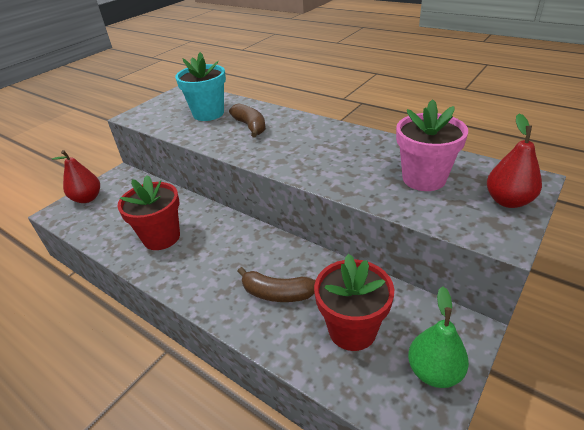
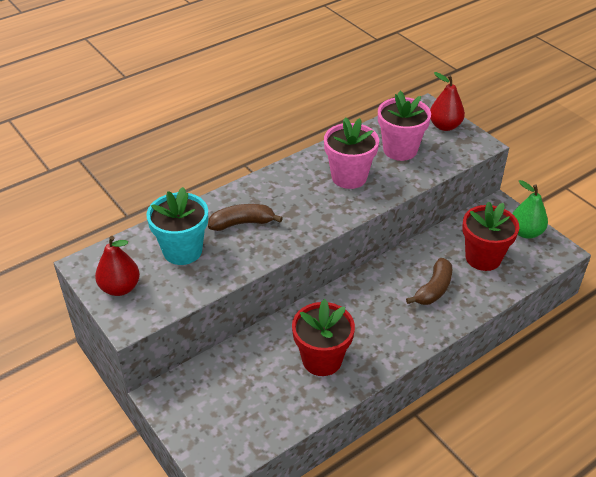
camera: 75 degrees left, 5 degrees up
(87, 198) = (201, 431): red pear -> red pear (120, 288)
(348, 159) = (349, 177): none -> pink flower pot

